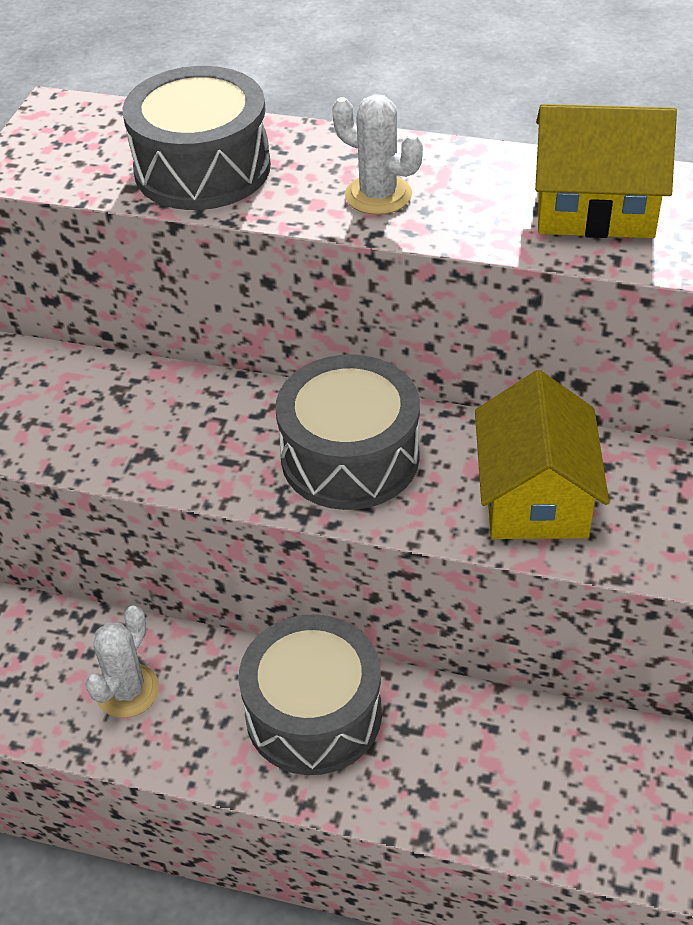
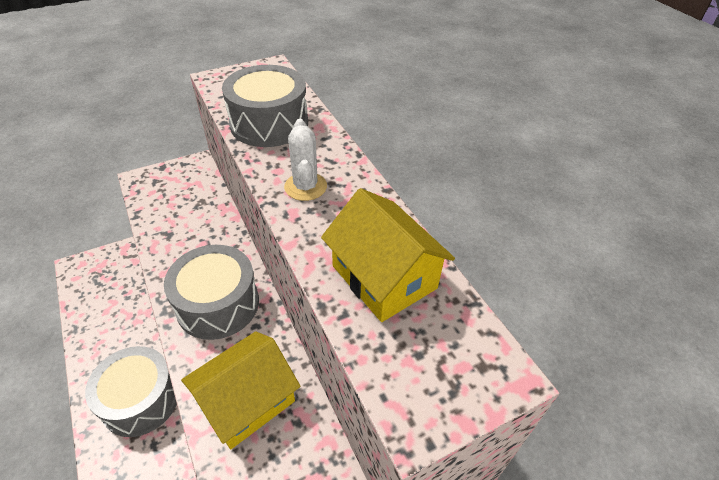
camera: 45 degrees right, 0 degrees up
(127, 691) = (114, 323): white cactus -> none

